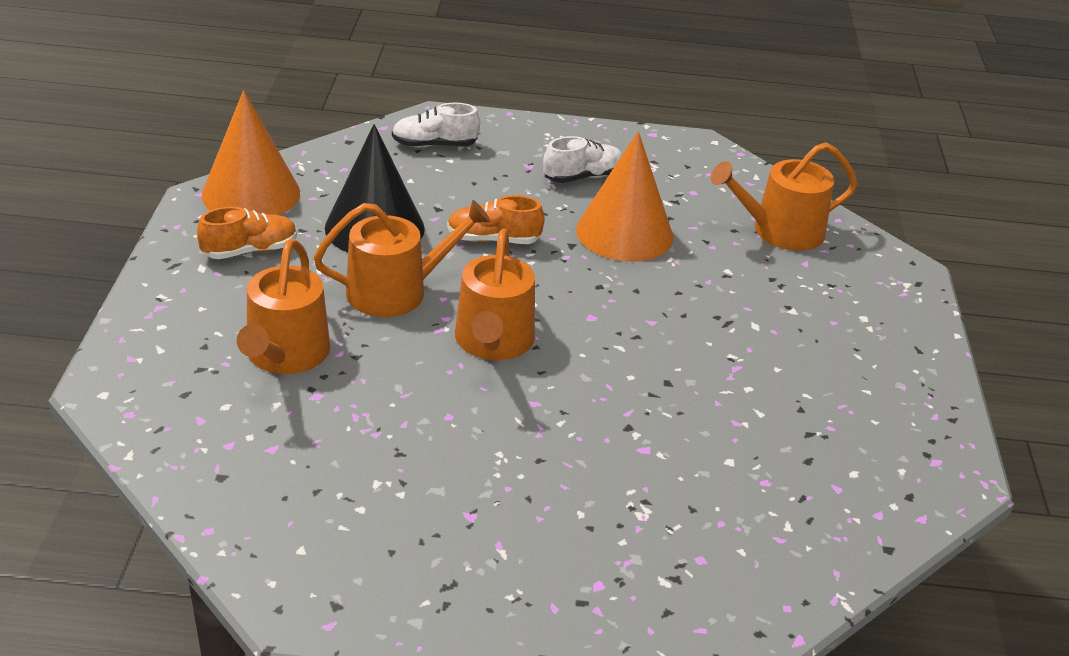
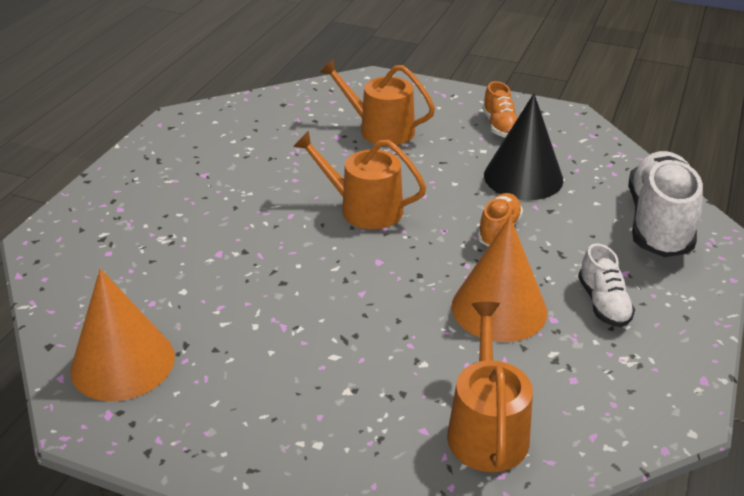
camera: 110 degrees right, 0 degrees up
(251, 193) = (576, 132): orange cone -> orange cone (123, 362)
(396, 291) = (438, 177): orange watering can -> none
(434, 145) = (658, 223): white shoe -> white shoe, size x1.92

